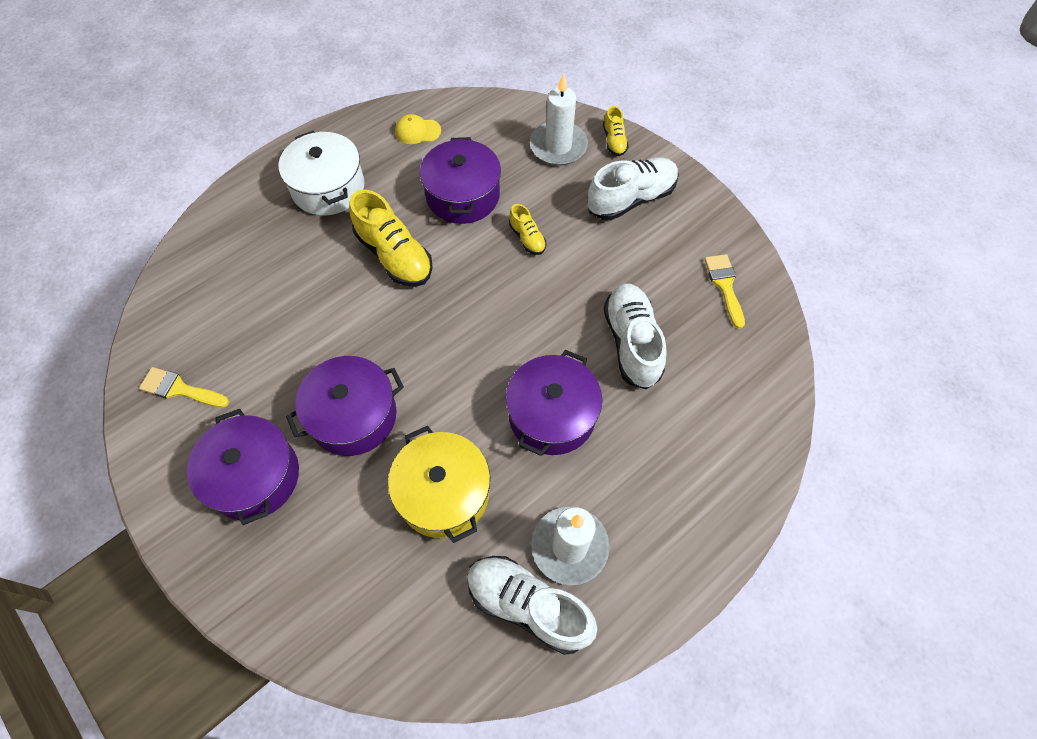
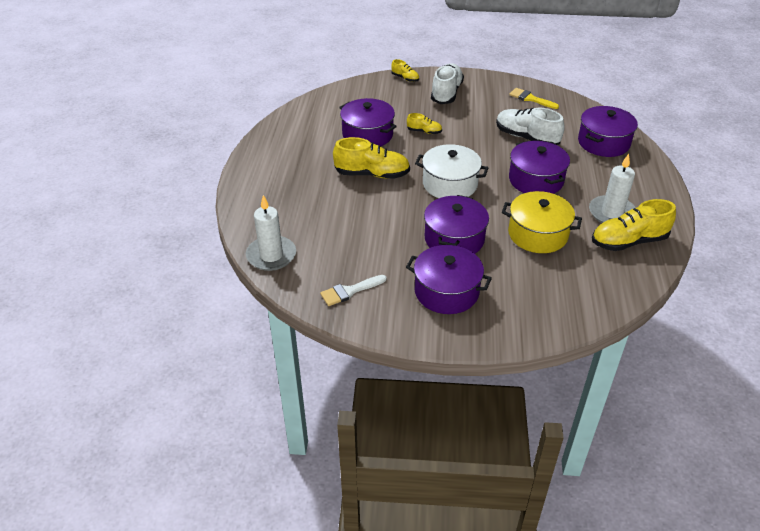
camera: 45 degrees left, 20 degrees down
(179, 389) = (349, 291): yellow brush -> white brush
(328, 188) = (291, 171): white pot -> white pot (450, 184)
(417, 131) = (302, 125): yellow cap -> none
(528, 606) = (628, 241): white shoe -> yellow shoe
(558, 146) = (382, 93): white candle -> white candle (271, 255)
(719, 432) = (603, 143): none -> purple pot

